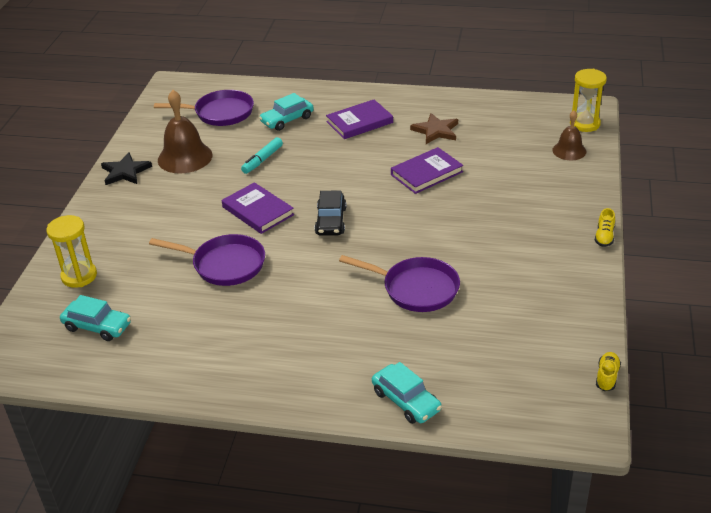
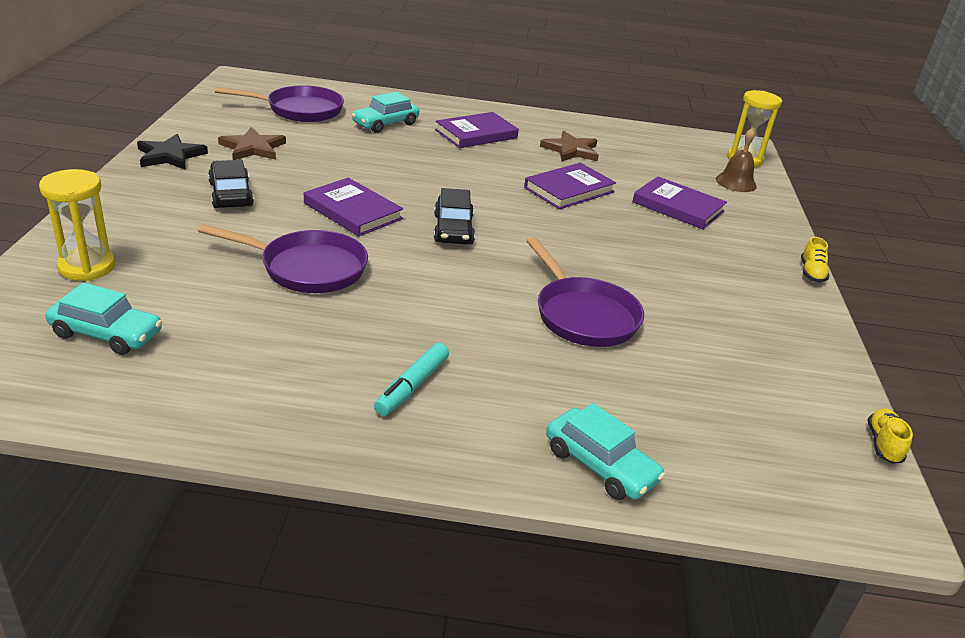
camera: 10 degrees left, 5 degrees down
(170, 204) = (231, 194): none -> black car
(185, 157) = (253, 148): brown bell -> brown star
(262, 160) = (356, 159): turquoise marker -> turquoise marker (412, 386)
(416, 289) = (583, 315): purple pan -> purple pan turned 45 degrees clockwise
(512, 182) = (678, 207): none -> purple book

